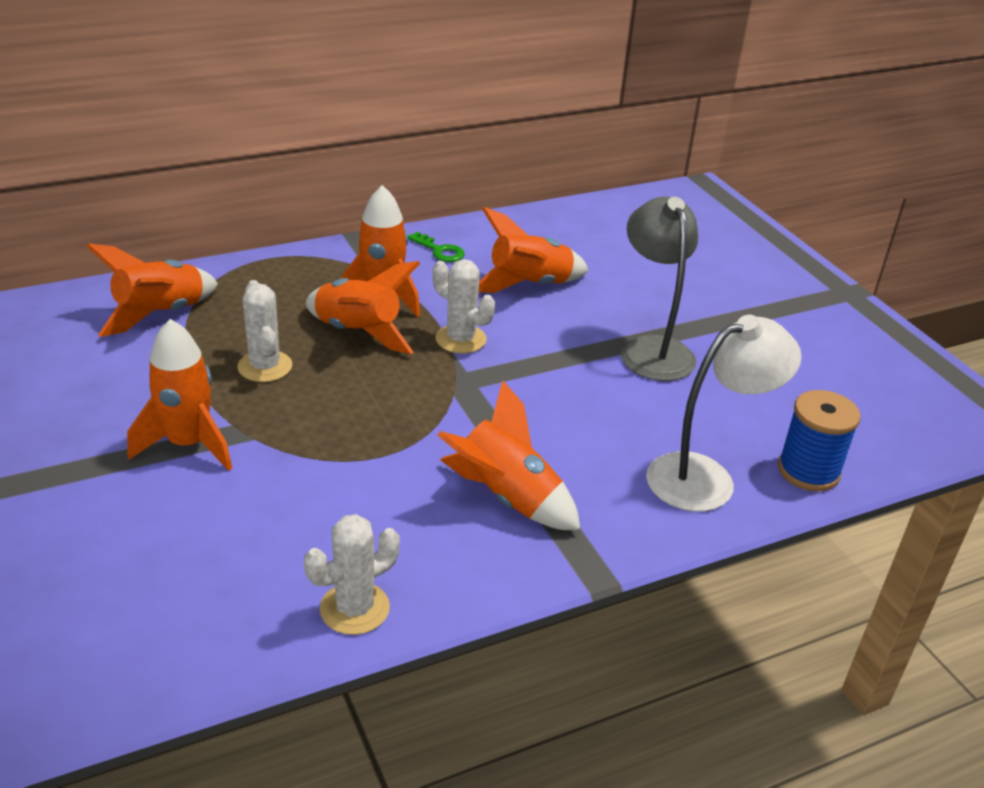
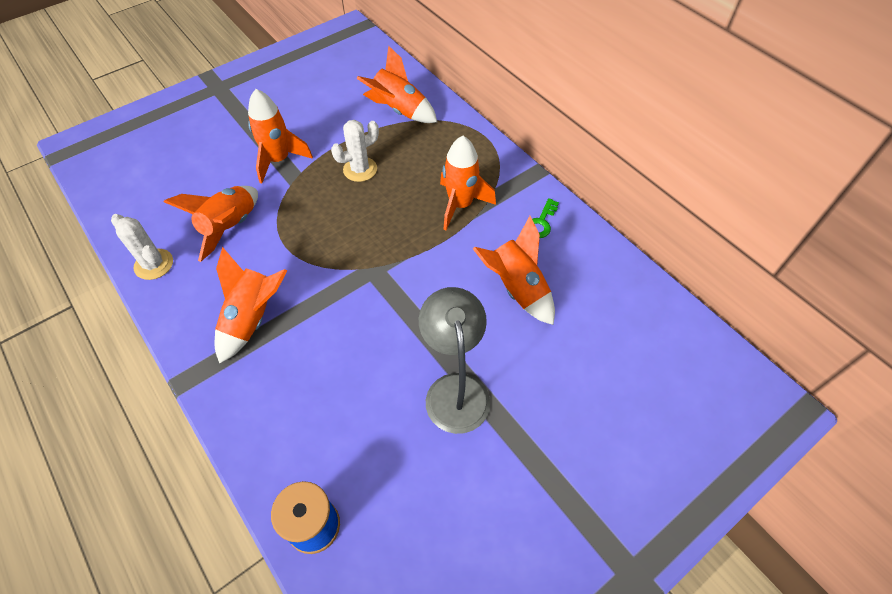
camera: 80 degrees right, 20 degrees up
(358, 332) = (412, 203): orange rocket -> orange rocket (230, 227)
(461, 339) = (424, 259): white cactus -> none
(652, 349) = (455, 389): grey lamp -> grey lamp turned 75 degrees counterclockwise
(706, 477) = (293, 443): white lamp -> none

